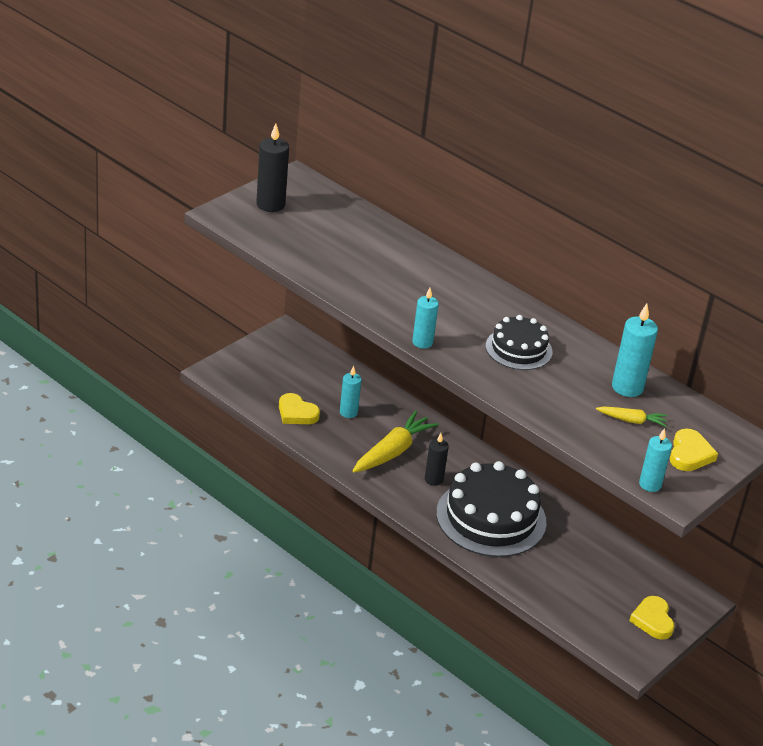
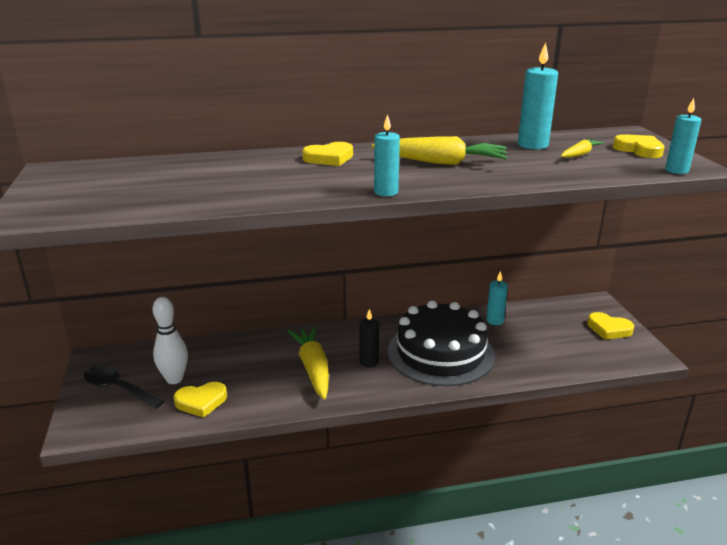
camera: 50 degrees left, 10 degrees down
(269, 364) = (118, 388): none -> black spoon
(270, 205) = (62, 191): black candle -> none
(306, 385) = (174, 379): none -> white bowling pin
(348, 412) = (238, 370): turquoise candle -> turquoise candle (494, 320)
(462, 289) = (329, 158): none -> yellow heart
(518, 349) = (441, 162): black cake -> yellow carrot

